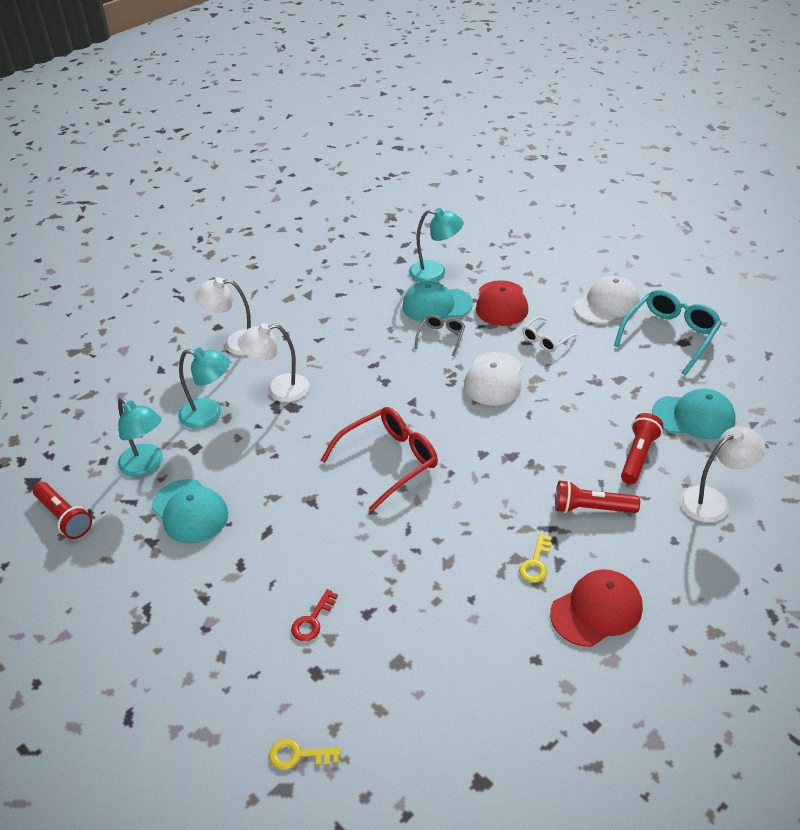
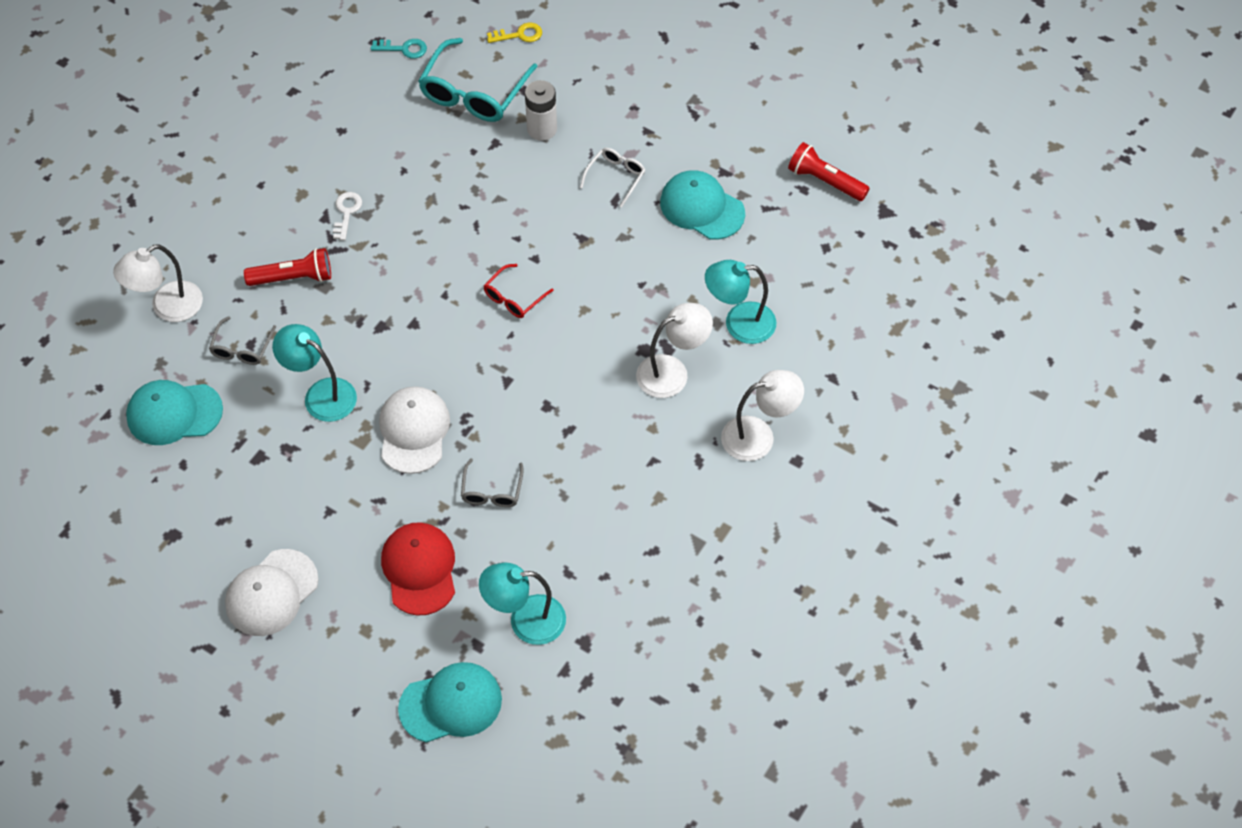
camera: 165 degrees right, 15 degrees up
(146, 466) = (775, 249): turquoise lamp -> turquoise lamp (321, 394)
(312, 620) = (542, 129): red key -> white battery
(390, 461) = (513, 298): red glasses -> red glasses, size x0.53
(437, 305) = (509, 551): turquoise cap -> turquoise cap (451, 704)
(447, 763) = (404, 49): none -> turquoise key
(536, 563) = (346, 212): yellow key -> white key
(545, 340) = (354, 509): white glasses -> white glasses (616, 177)
(596, 610) = (289, 179): red cap -> none
(638, 456) = (241, 349): red flashlight -> grey glasses
(670, 335) = (188, 545): turquoise glasses -> turquoise glasses (473, 93)

